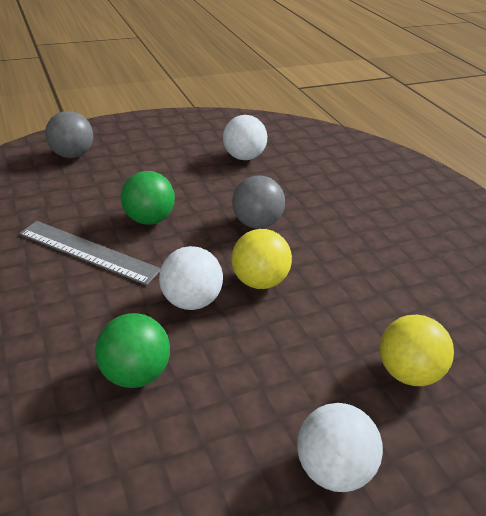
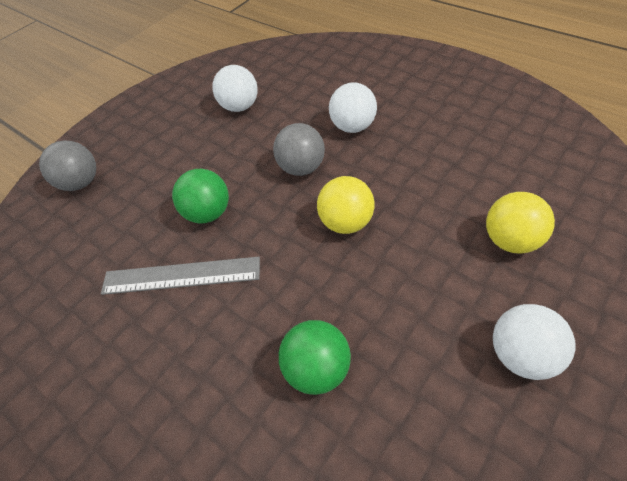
camera: 20 degrees left, 15 degrees up
(191, 301) = (307, 272): white ball -> white ball (353, 127)

